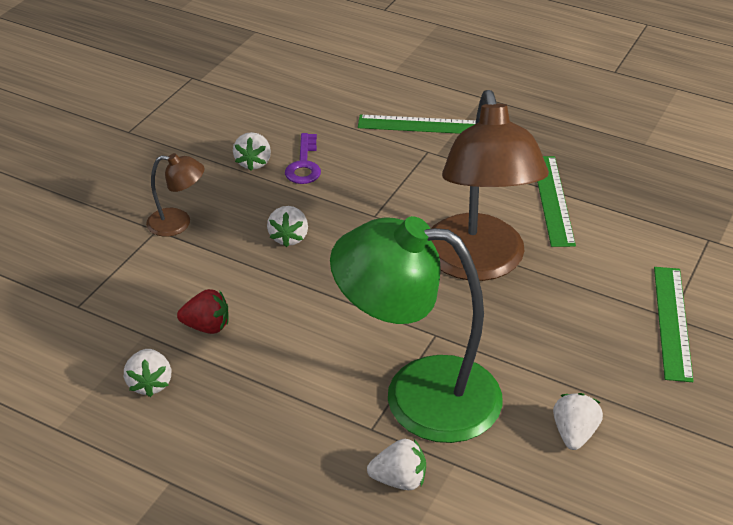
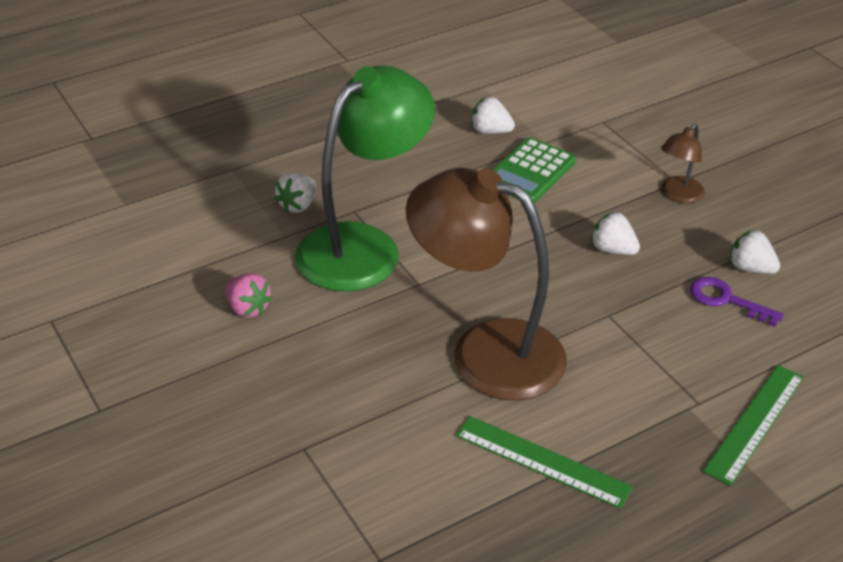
camera: 120 degrees right, 0 degrees up
(207, 326) = (530, 172): red strawberry -> green calculator
(574, 433) = (248, 308): white strawberry -> pink strawberry
(672, 322) = (297, 444): green ruler -> none

